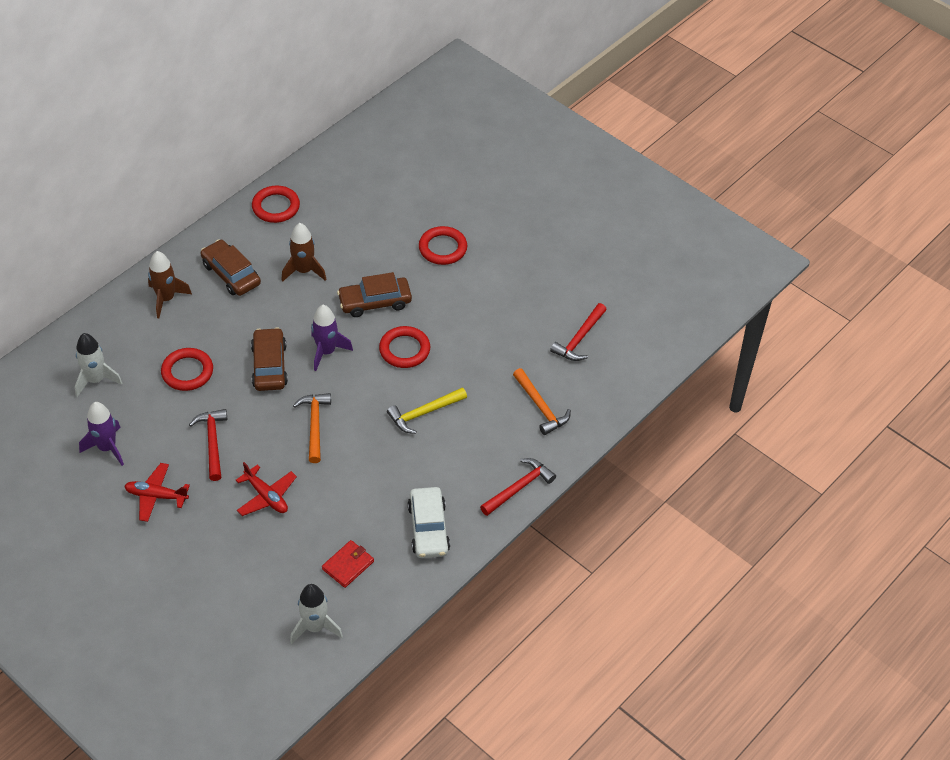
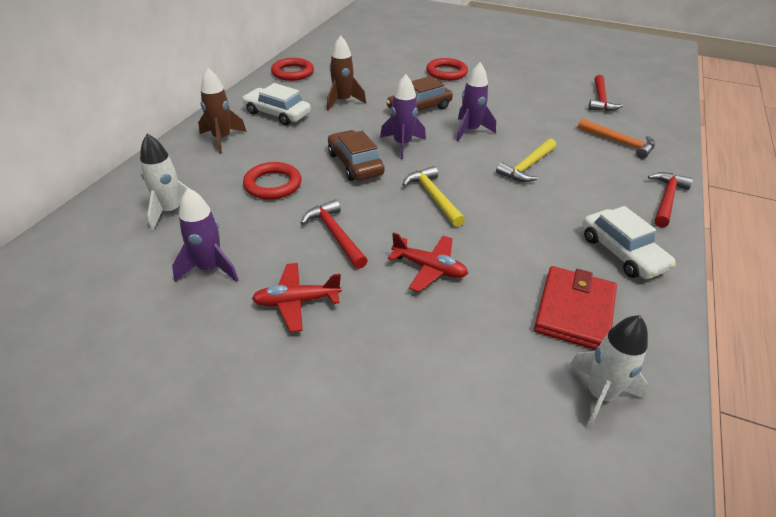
camera: 20 degrees left, 10 degrees down
(231, 274) = (277, 113): brown car -> white car
(315, 425) = (433, 197): orange hammer -> yellow hammer
(348, 565) = (574, 311): red wallet -> red wallet, size x1.61
(404, 350) = (470, 130): red ring -> purple rocket

